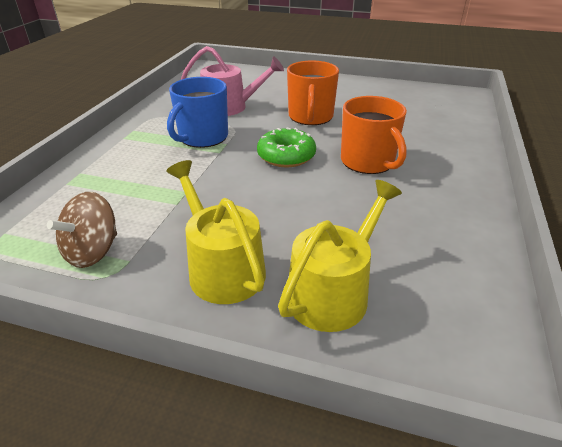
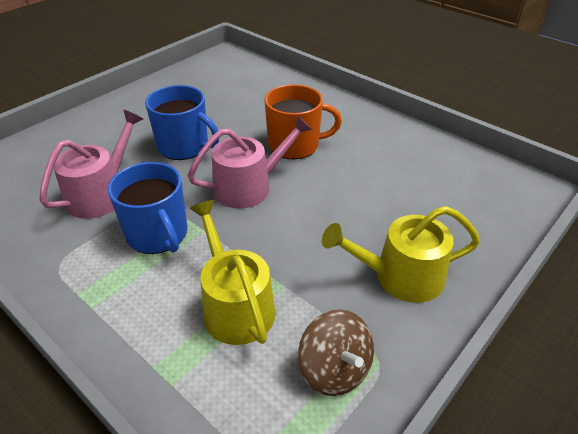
camera: 65 degrees left, 5 degrees up
(286, 156) = (249, 187): green donut -> pink watering can
(310, 117) = (184, 146): orange mug -> blue mug
(333, 292) = (450, 224): yellow watering can -> yellow watering can (235, 305)

